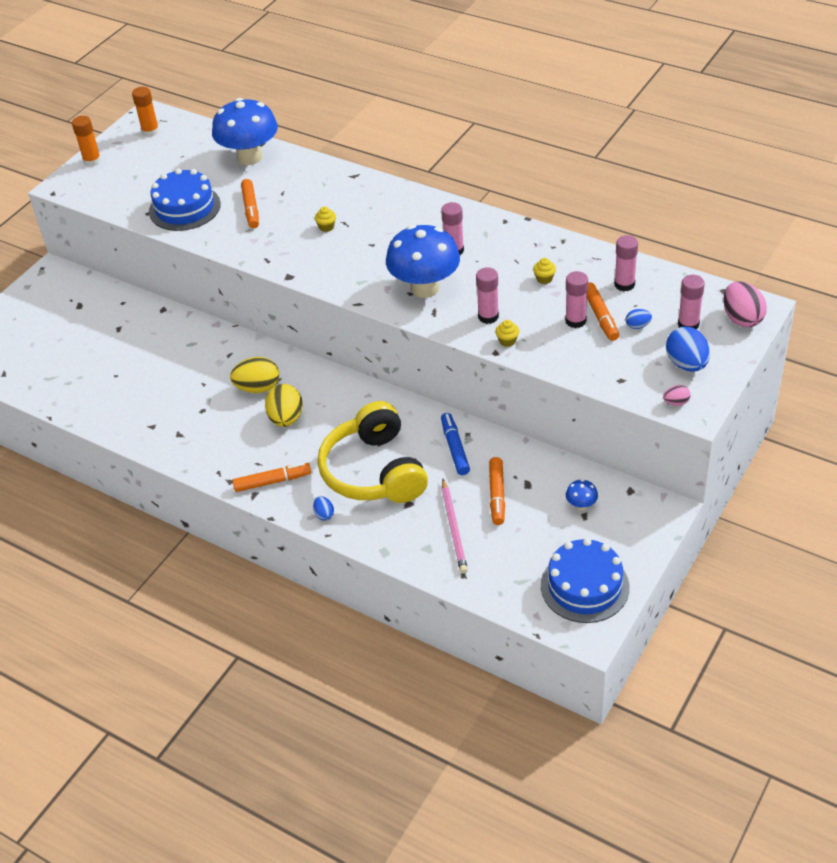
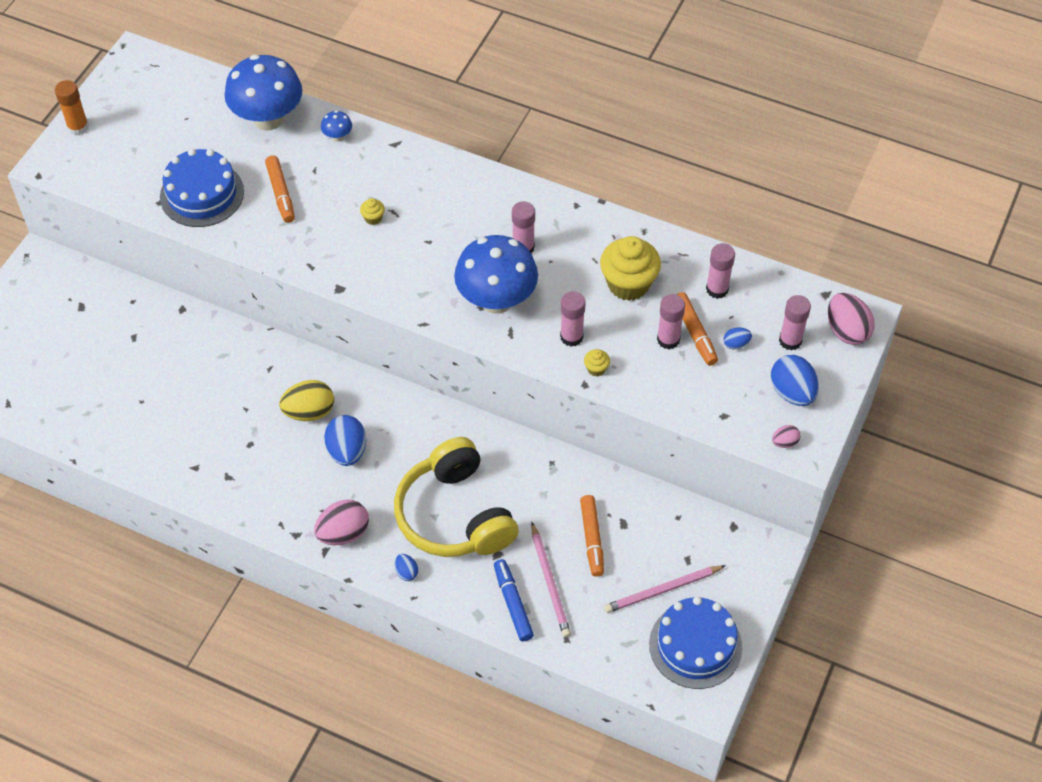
camera: 10 degrees left, 10 degrees up
(150, 131) = (142, 82): orange glue stick -> none
(272, 481) = (343, 533): orange marker -> pink egg
(286, 418) = (347, 451): yellow egg -> blue egg
(455, 448) = (540, 481): blue marker -> blue marker (513, 603)
(544, 279) = (628, 284): yellow cupcake -> yellow cupcake, size x2.37
(558, 539) = (663, 590): none -> pink pencil
(581, 505) = (683, 547): blue mushroom -> blue mushroom (337, 136)

